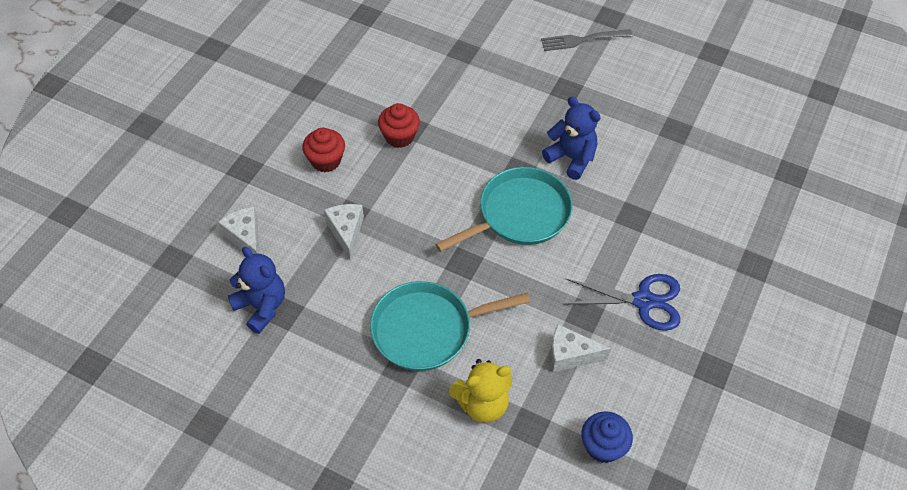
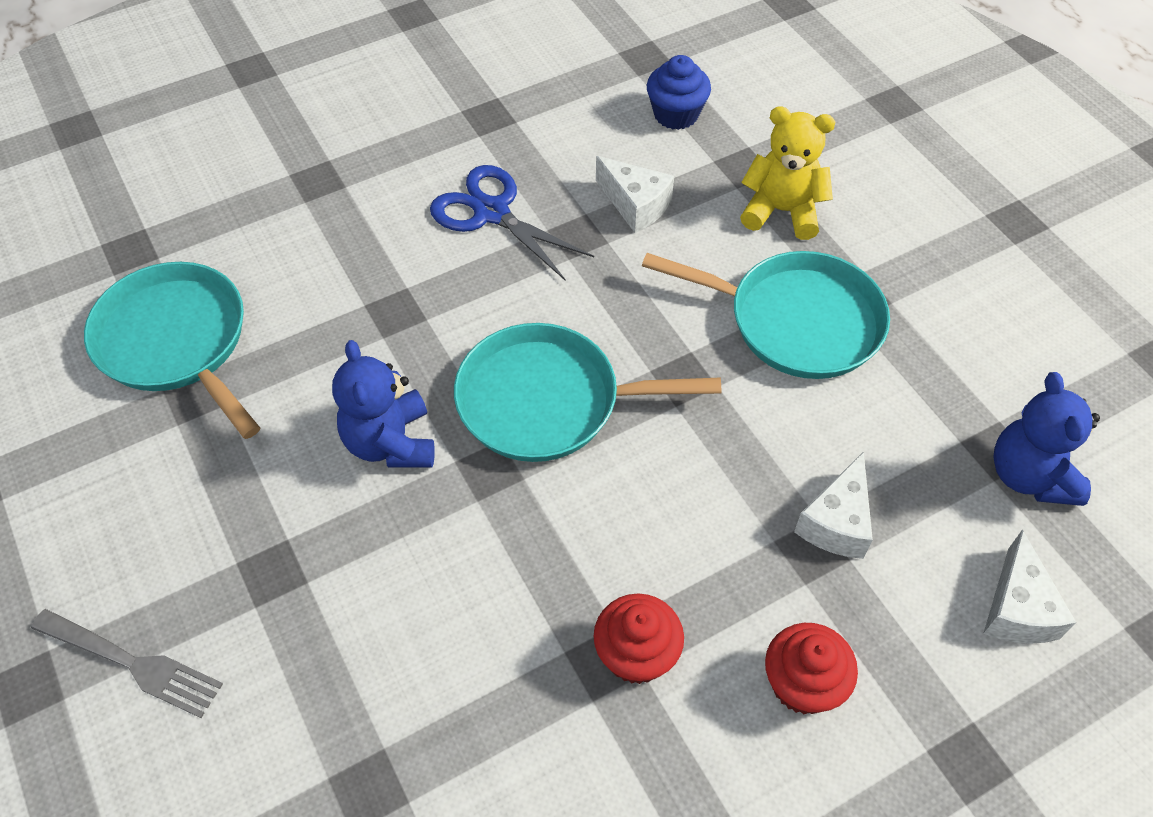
camera: 145 degrees left, 0 degrees up
(712, 146) = (176, 342): none -> turquoise pan

